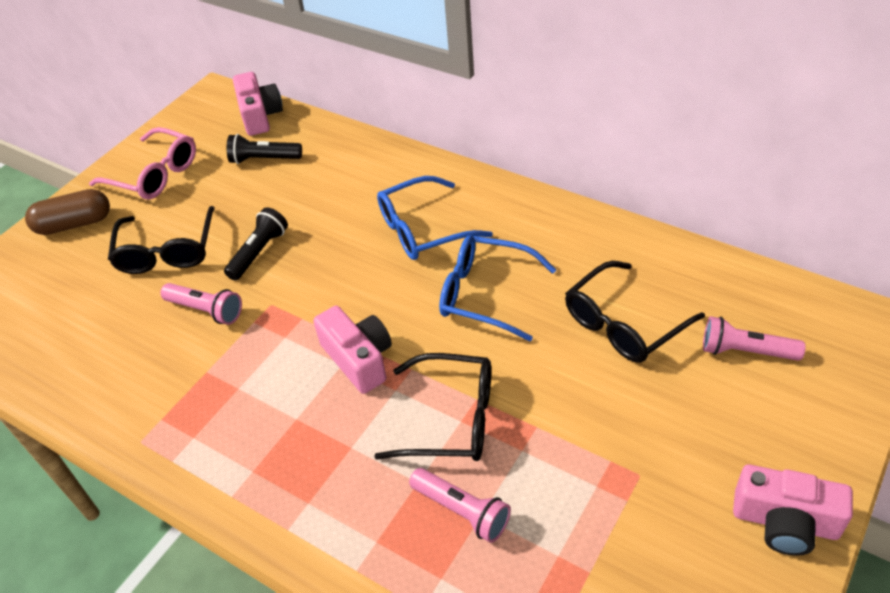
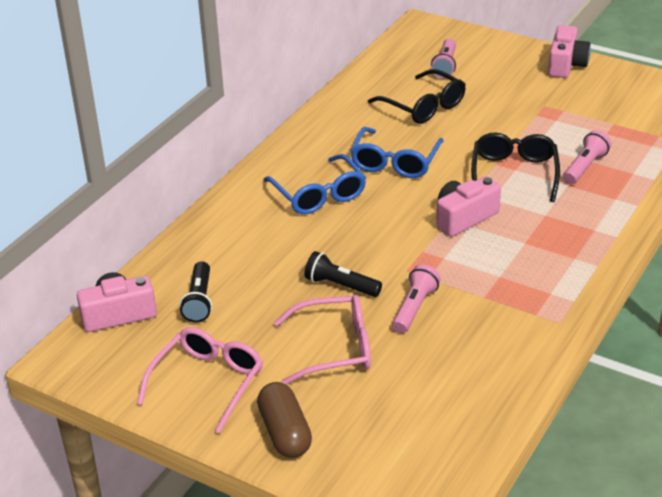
camera: 95 degrees left, 10 degrees down
(167, 251) = (335, 348): black glasses -> pink glasses

